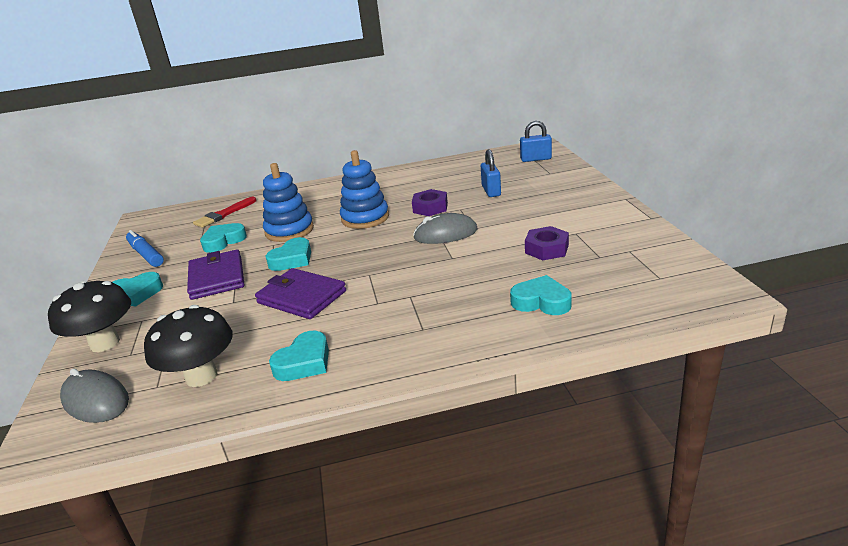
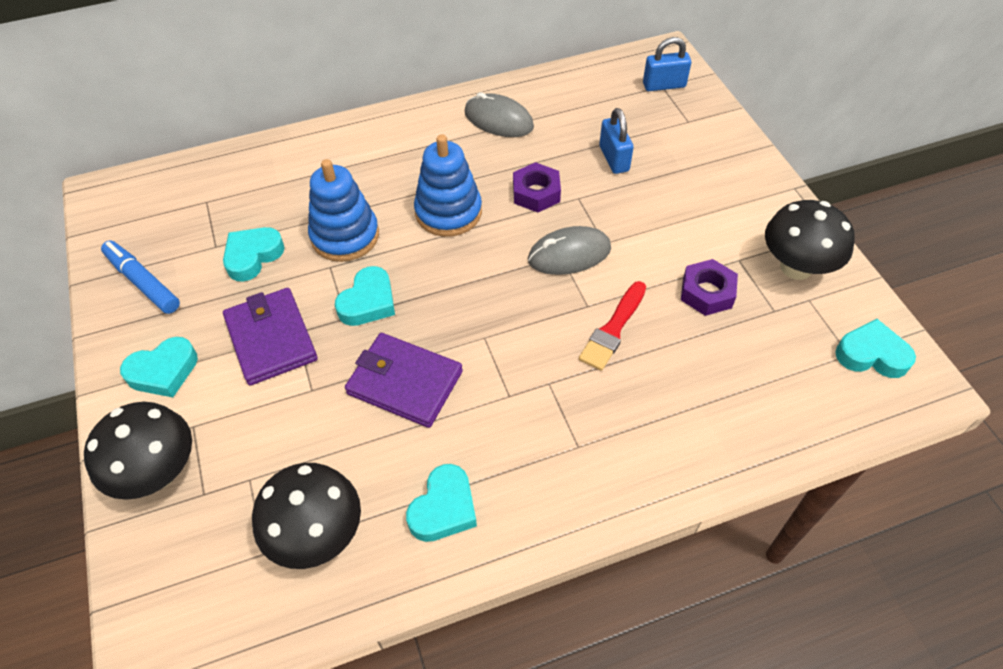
camera: 10 degrees left, 25 degrees up
(96, 400) = (191, 580): grey mouse -> grey mouse (498, 120)
(224, 214) = (232, 191): red brush -> red brush (613, 329)
(541, 302) = (714, 397): turquoise heart -> turquoise heart (871, 354)
(621, 235) = (796, 267): none -> black mushroom

